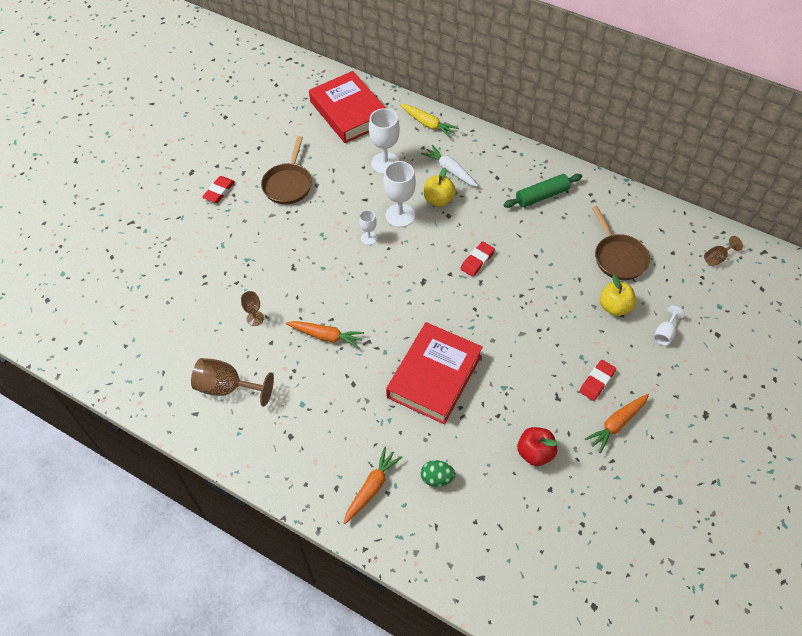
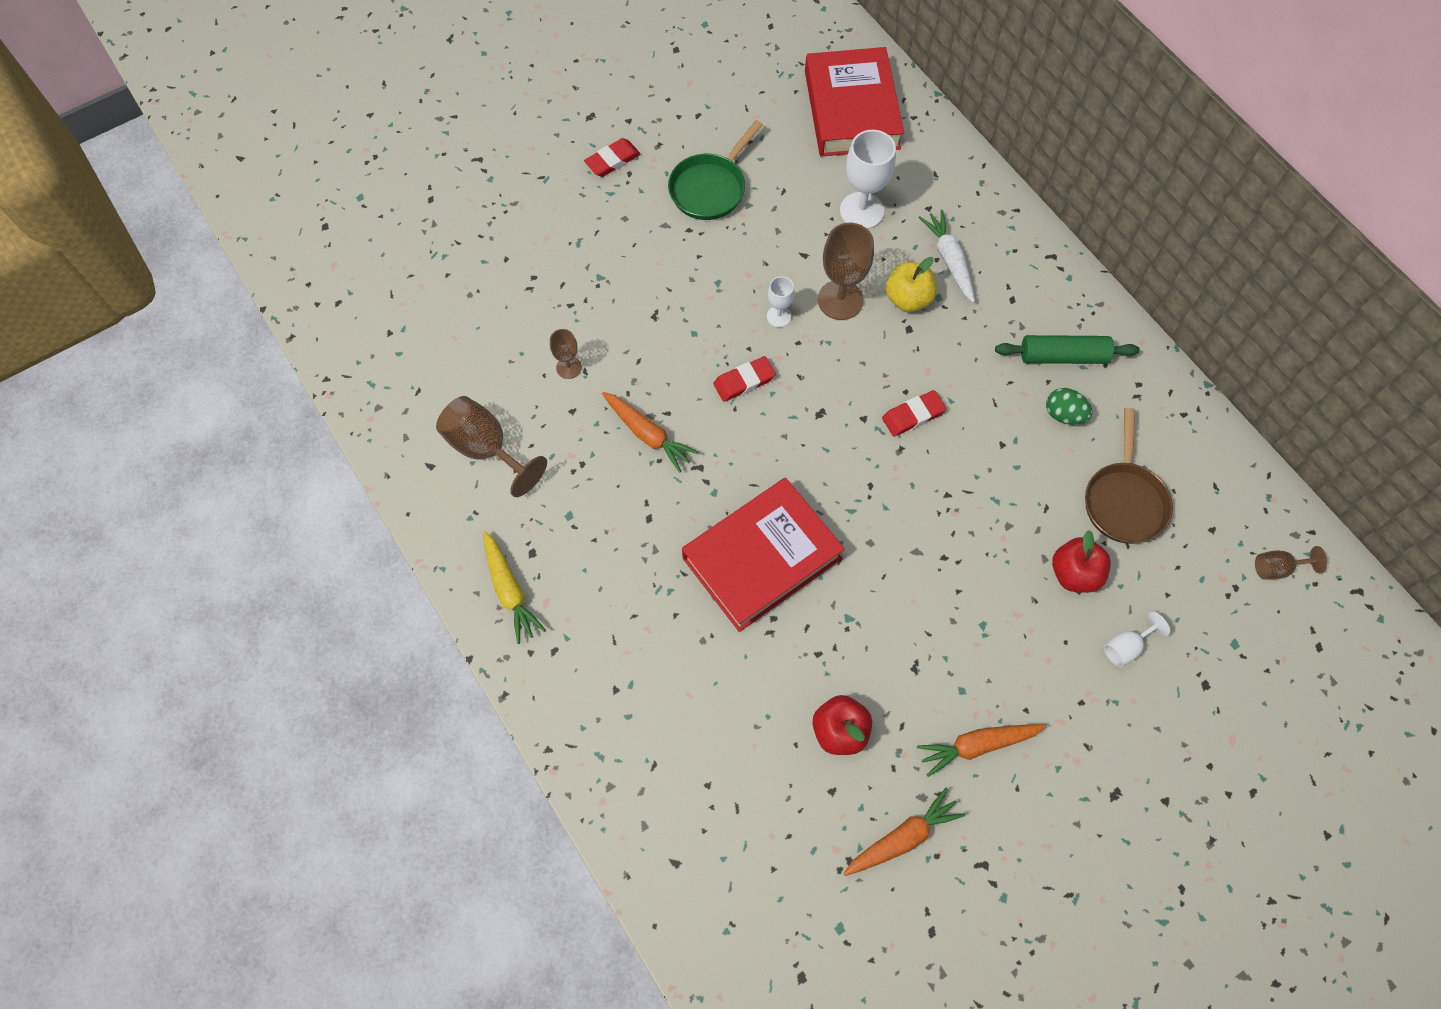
camera: 25 degrees right, 10 degrees up
(288, 184) = (710, 188): brown pan -> green pan
(371, 488) = (598, 673): orange carrot -> orange carrot (902, 838)
(400, 215) = (840, 300): white goblet -> brown goblet
(428, 124) = (956, 174): yellow carrot -> yellow carrot (510, 590)
(437, 478) = (689, 701): green egg -> green egg (1063, 415)
(597, 381) = (984, 671): red eraser -> red eraser (744, 381)
(614, 307) = (1074, 573): yellow apple -> red apple

